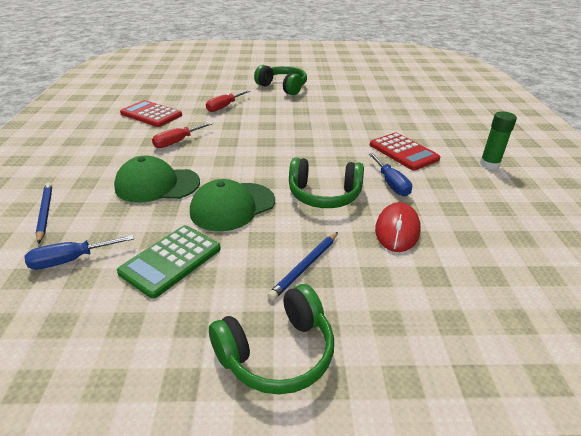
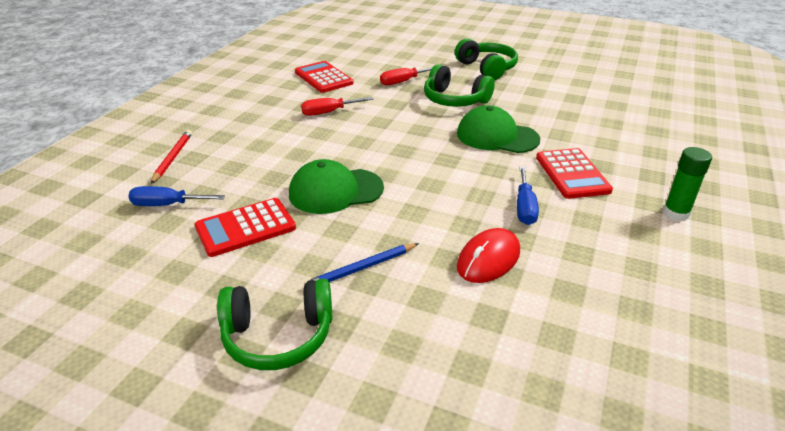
camera: 25 degrees right, 0 degrees up
(45, 213) = (173, 158): blue pencil -> red pencil
(157, 185) = (281, 153): green cap -> green cap (497, 136)
(171, 260) = (245, 228): green calculator -> red calculator
(324, 195) = (437, 202): green headphones -> green headphones (454, 100)

